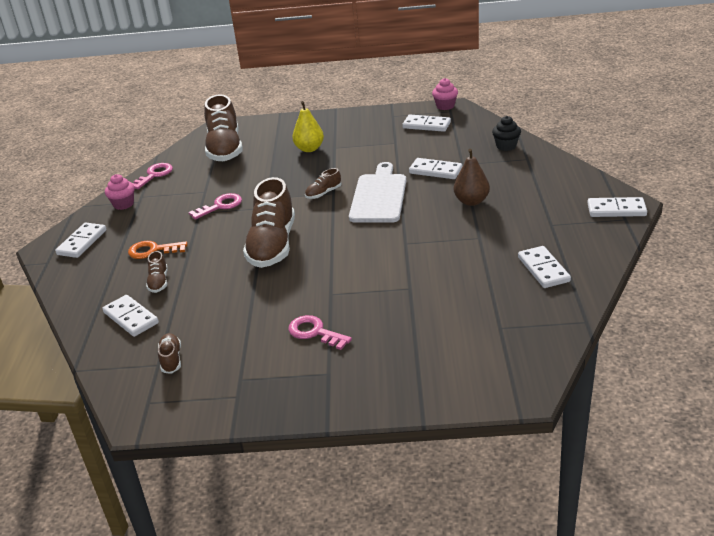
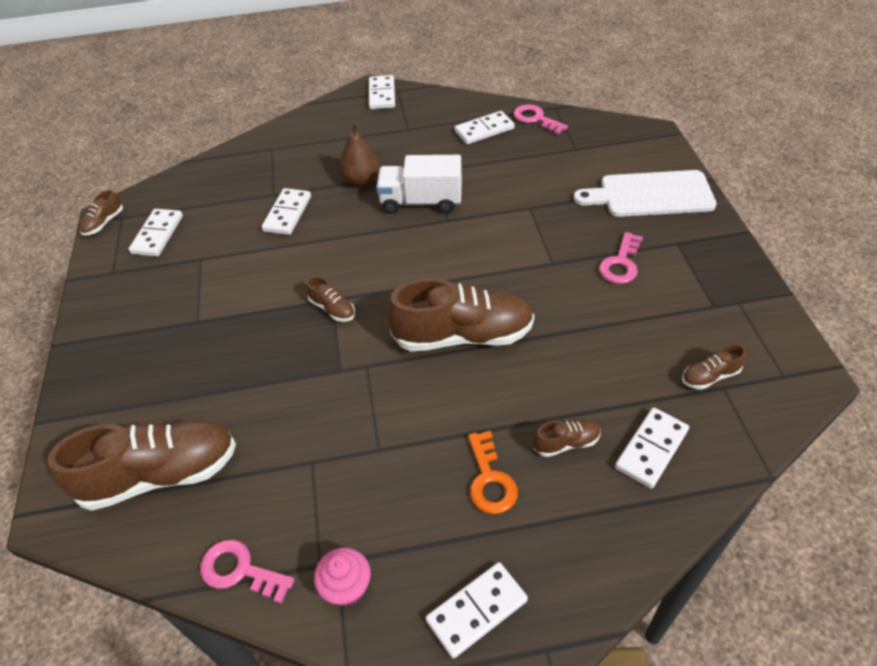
camera: 100 degrees left, 15 degrees up
(82, 242) = (477, 611): white domino -> white domino turned 45 degrees counterclockwise
(220, 206) = (360, 425): pink key -> pink key (536, 119)
(309, 149) = (194, 351): yellow pear -> none
(379, 196) = (344, 254): white cutting board -> white cutting board (650, 194)
(434, 230) = (421, 201): none -> white truck
(445, 106) = (103, 223): pink cupcake -> brown shoe
(506, 146) = (237, 164): black cupcake -> none

